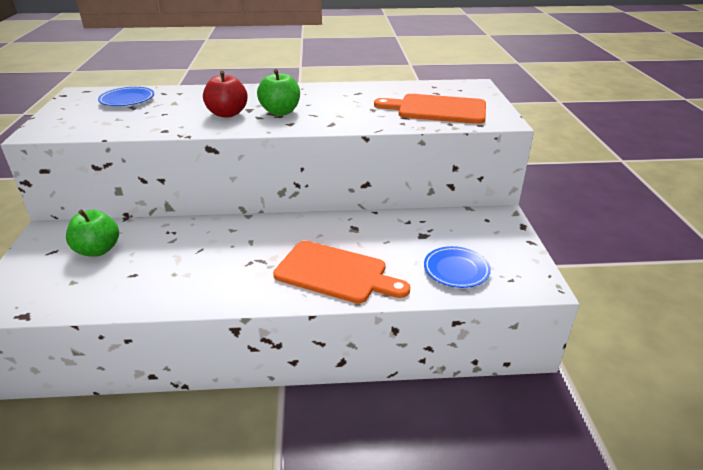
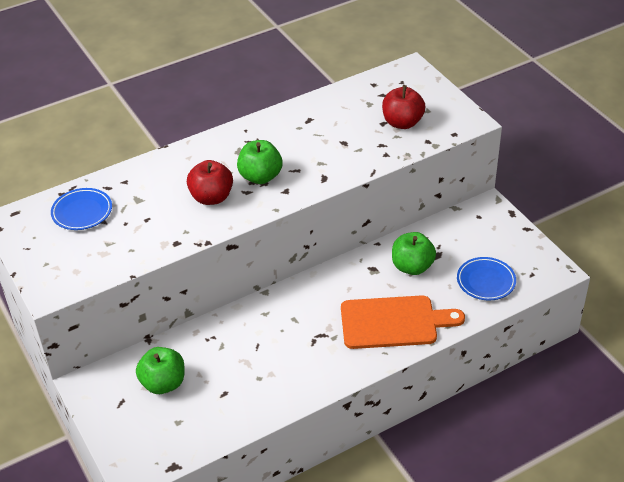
camera: 25 degrees left, 10 degrees up
(391, 237) = (412, 267): none -> green apple
(437, 109) = (402, 123): orange cutting board -> red apple

